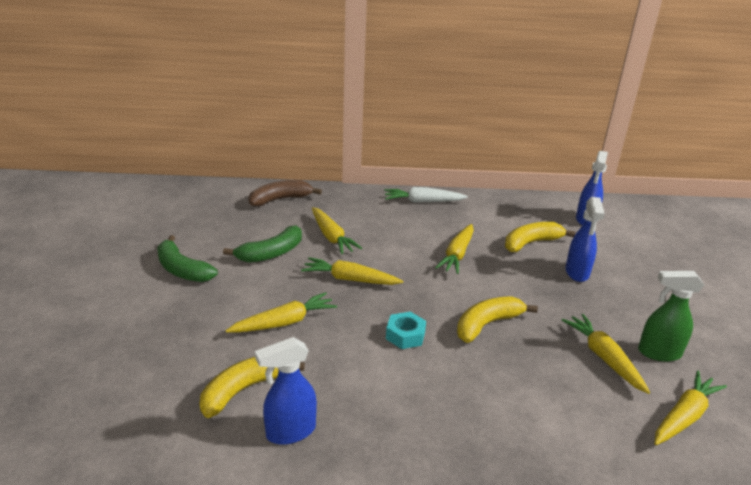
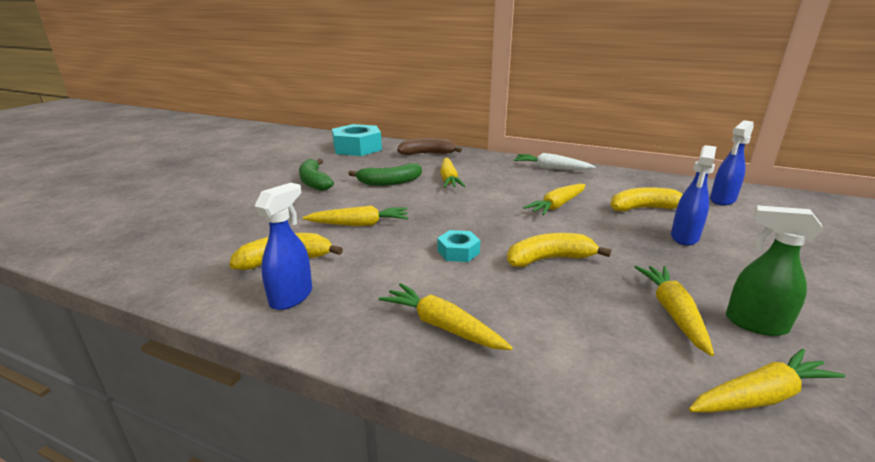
camera: 25 degrees right, 5 degrees down
(189, 202) = (357, 148): none -> turquoise nut
(290, 432) = (292, 297): blue spray bottle -> blue spray bottle turned 120 degrees clockwise
(350, 279) = (441, 207): yellow carrot -> yellow carrot (442, 326)

